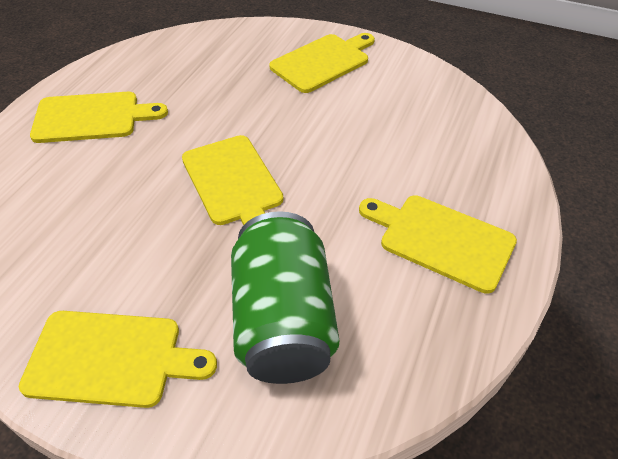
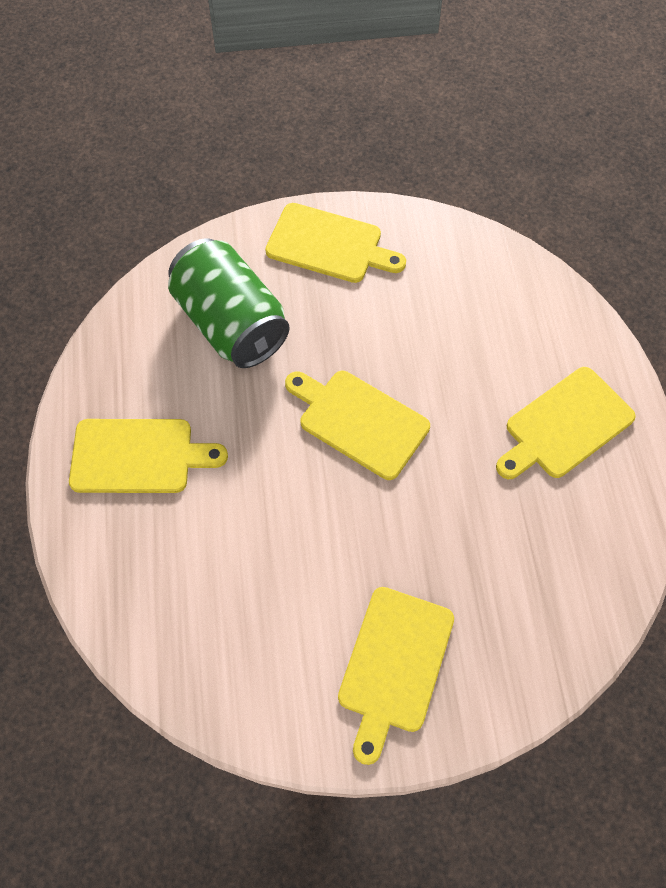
camera: 150 degrees right, 15 degrees up
(111, 359) = (329, 245): yellow cutting board -> yellow cutting board turned 135 degrees counterclockwise

